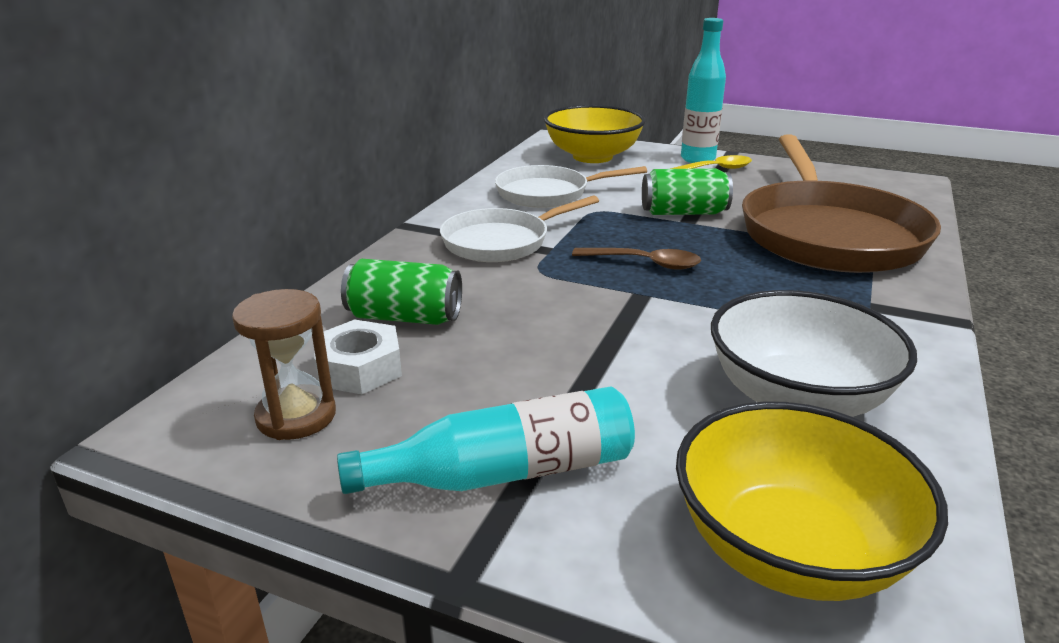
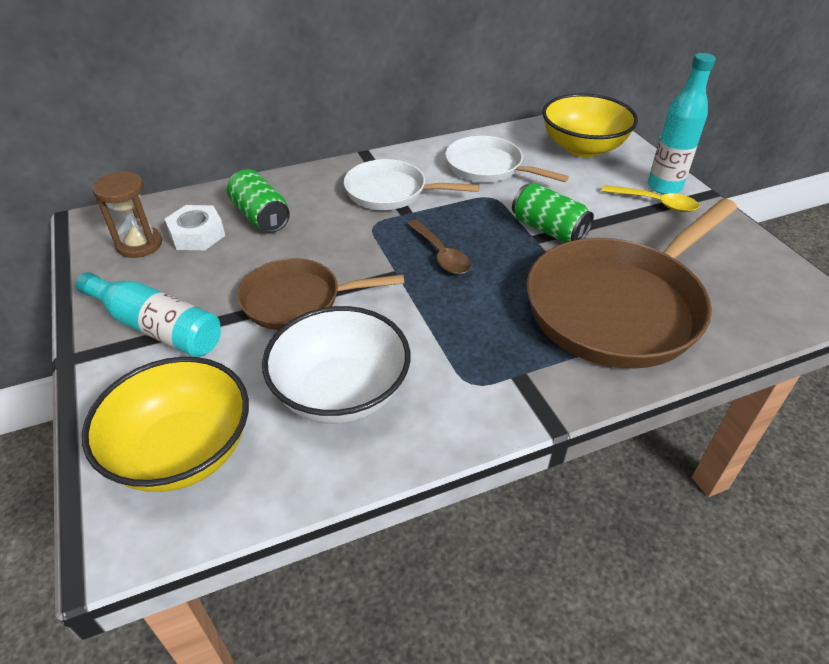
camera: 45 degrees right, 15 degrees up
(603, 359) = (298, 300): none -> brown pan

